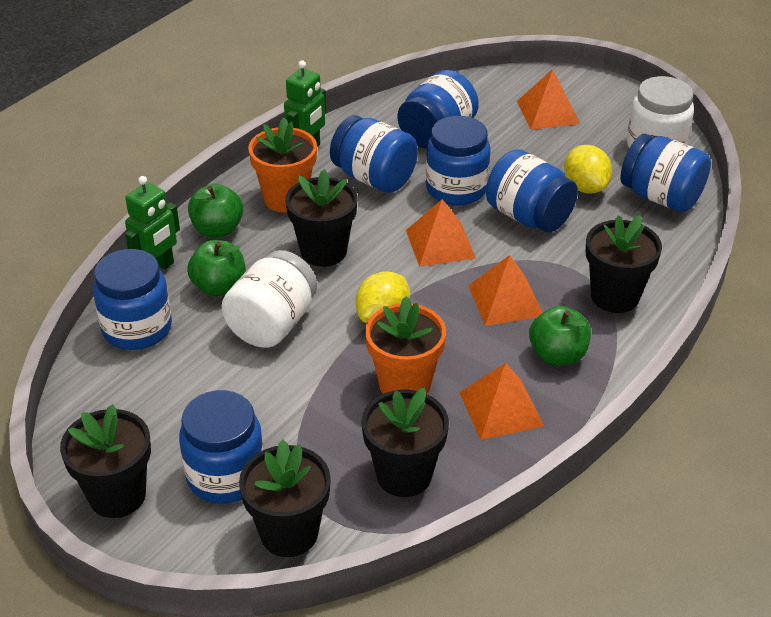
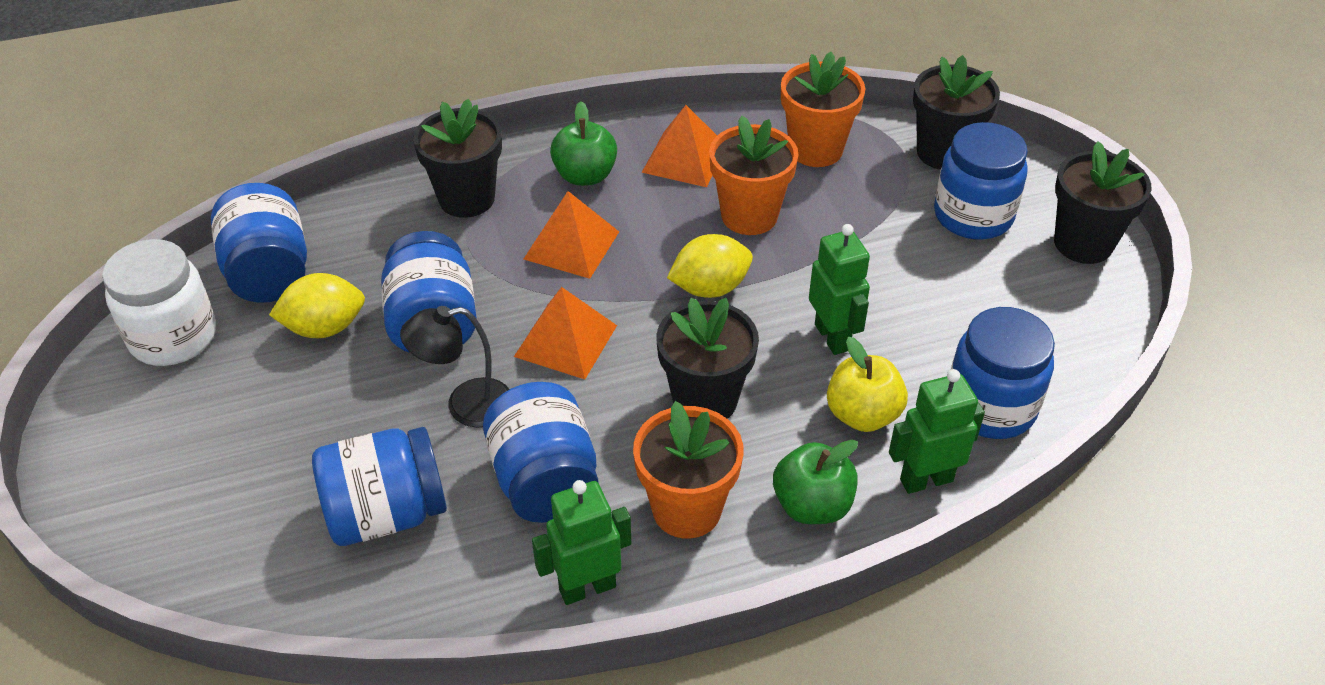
camera: 145 degrees left, 5 degrees up
(219, 287) = (862, 415): green apple -> yellow apple
(272, 324) = (832, 337): white jar -> green robot
(404, 475) = (815, 149): black flower pot -> orange flower pot
(456, 189) = (465, 405): blue jar -> black lamp
(548, 112) = (205, 467): orange pyramid -> none
(585, 187) = (324, 327): yellow lemon -> yellow lemon turned 60 degrees clockwise

